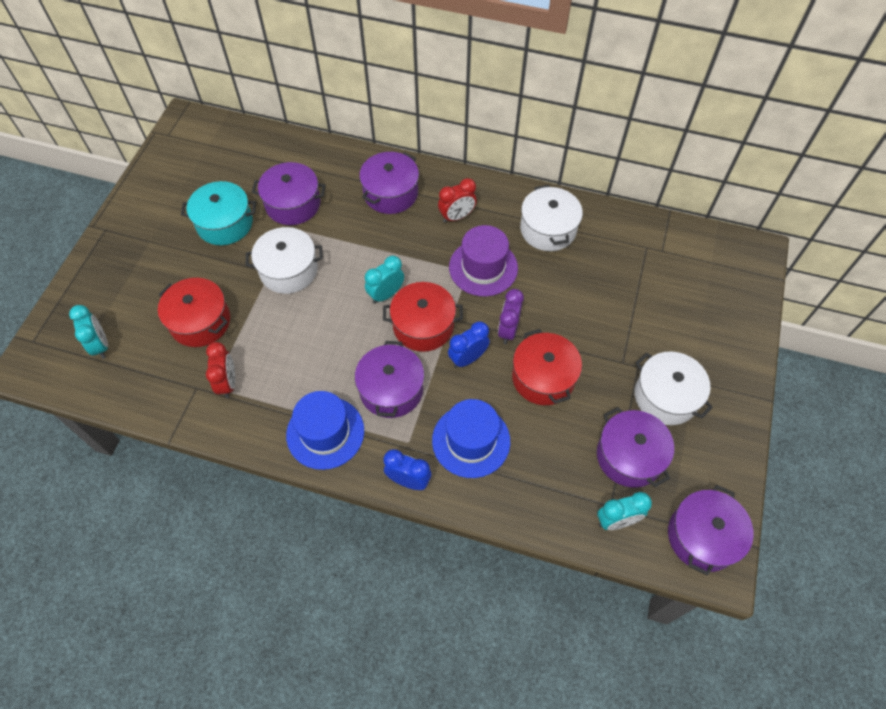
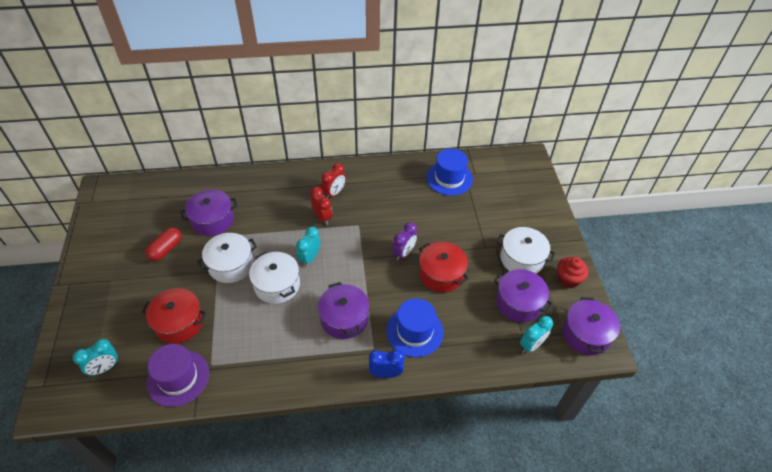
camera: 25 degrees left, 10 degrees down
(101, 345) = (105, 368): turquoise clock -> turquoise clock turned 105 degrees clockwise
(225, 223) = (166, 249): turquoise pot -> red capsule
(228, 383) = (221, 358): red clock -> red clock (322, 217)
(325, 432) = (311, 364): blue hat -> blue hat (449, 178)
(390, 193) = (281, 192): purple pot -> none
(423, 326) = (346, 269): red pot -> none
(467, 358) = (386, 280): blue clock -> none
(483, 267) = (368, 219): purple hat -> purple hat (178, 378)
(508, 330) = (404, 253): purple clock -> purple clock turned 135 degrees counterclockwise
(548, 229) = (398, 182): white pot -> white pot (277, 285)
(718, 450) = (568, 279): none -> red cupcake

